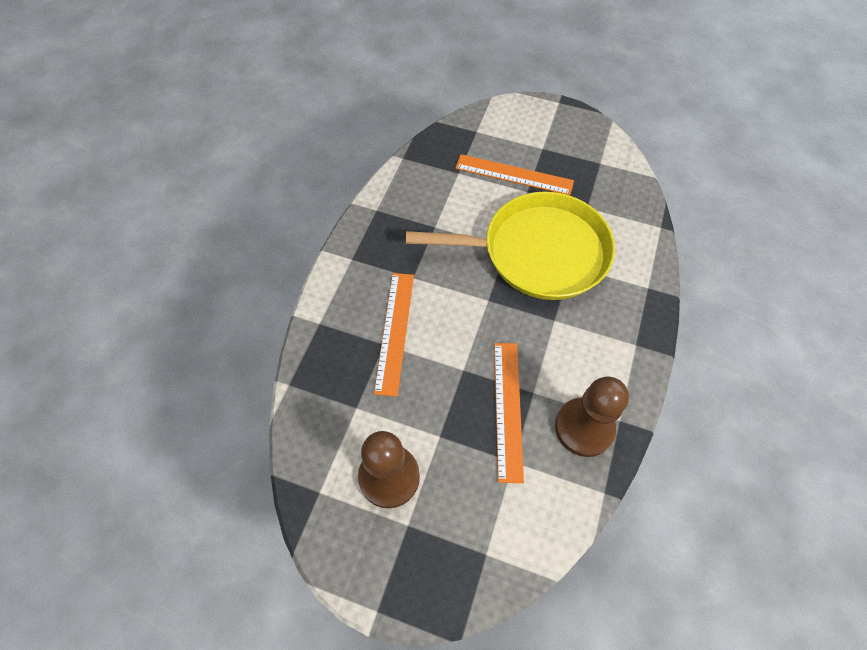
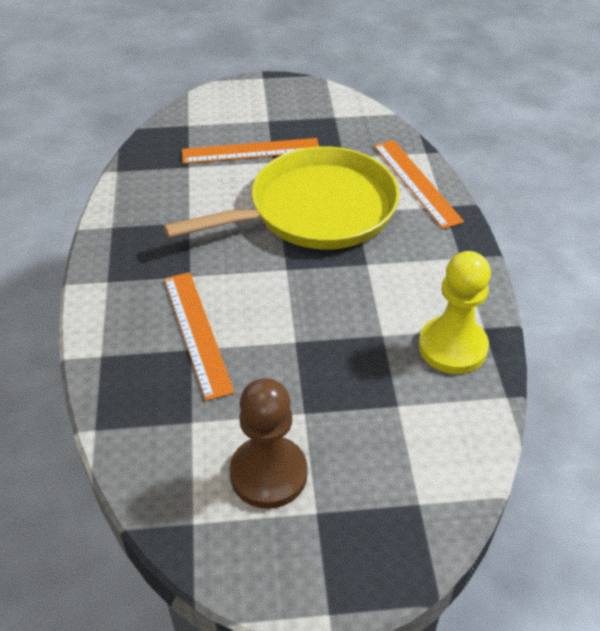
camera: 25 degrees left, 15 degrees down
(507, 409) = (364, 360): orange ruler -> orange ruler (416, 182)
(584, 428) = (452, 347): brown pawn -> yellow pawn

